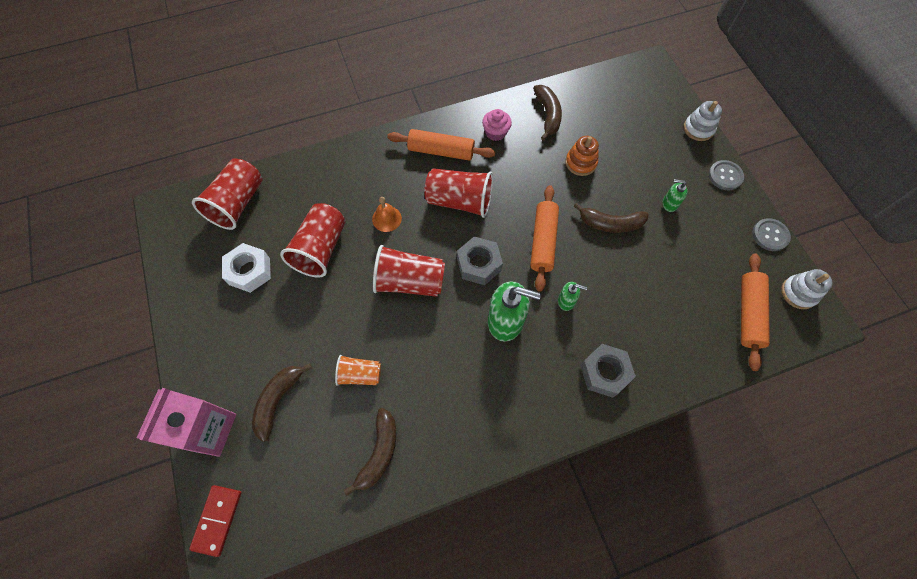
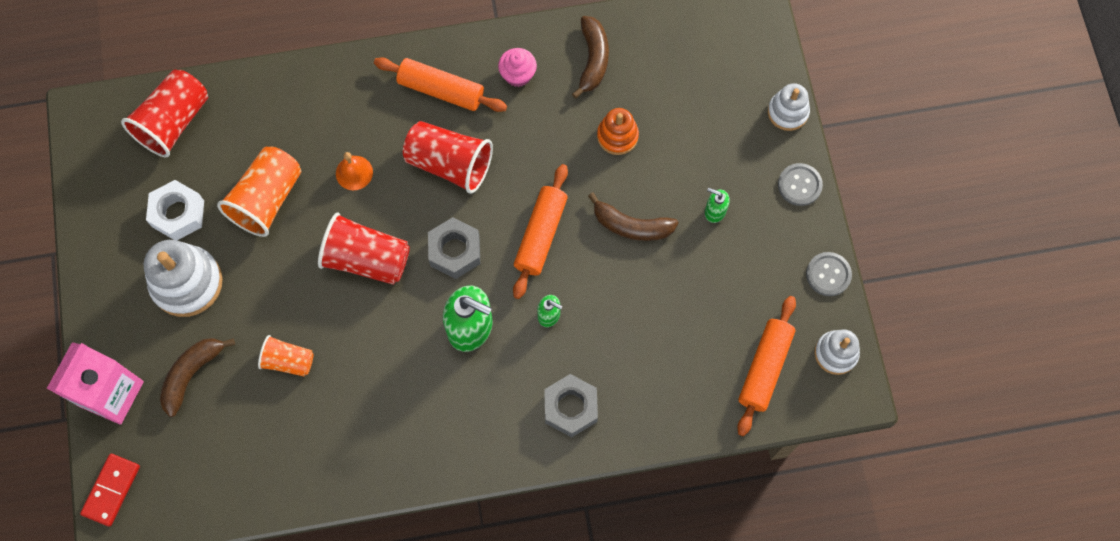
camera: 10 degrees right, 5 degrees up
(264, 324) = (187, 283): none -> white stacking toy
(321, 249) = (267, 199): red cup -> orange cup
(379, 453) = (294, 451): brown banana -> none

